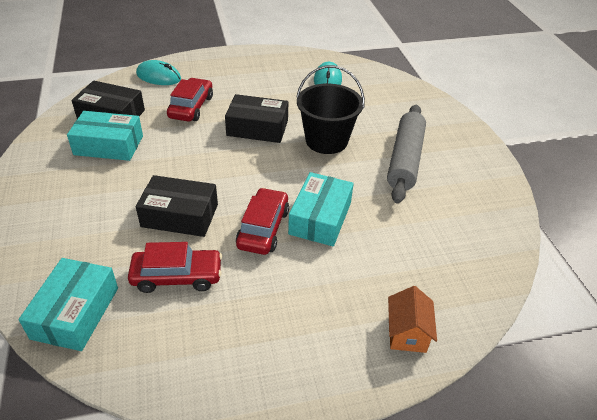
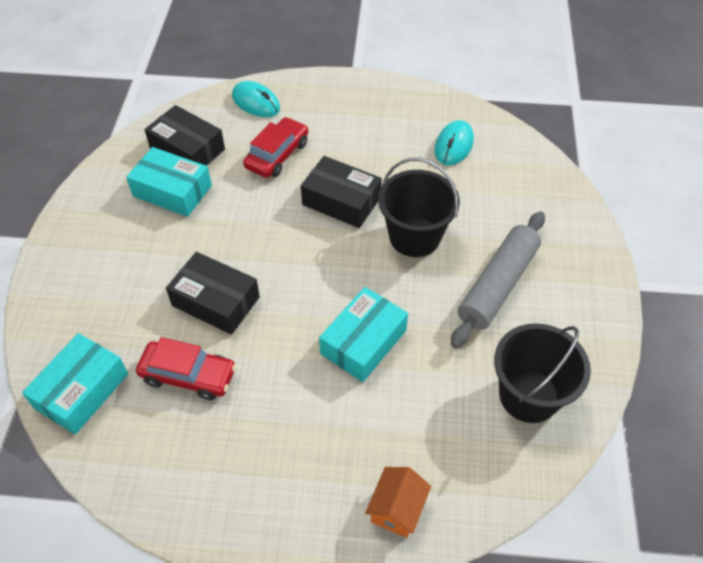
camera: 20 degrees right, 10 degrees up
(263, 228) = (296, 340): red car -> none
(466, 226) = (528, 395): none -> black bucket

